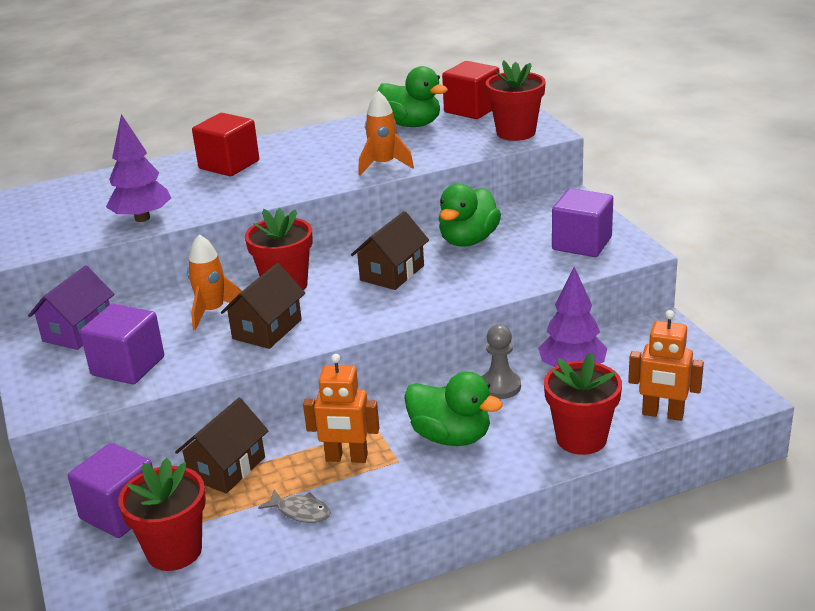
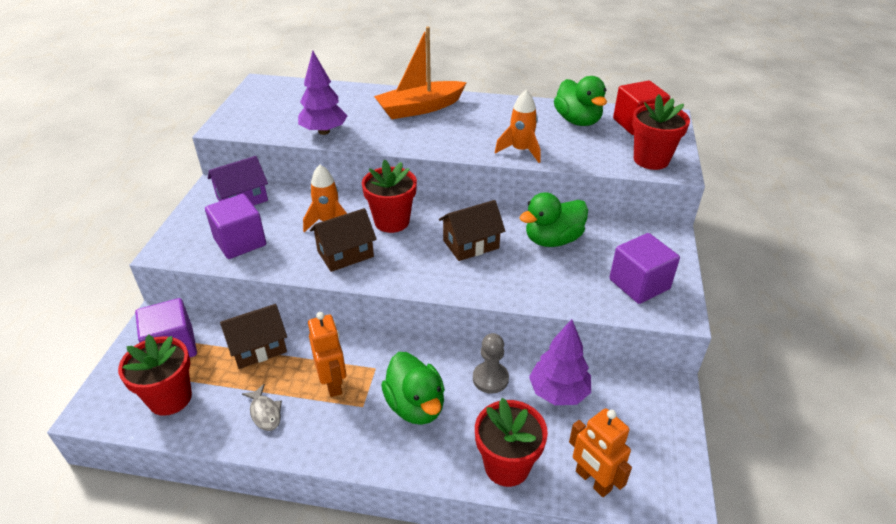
camera: 30 degrees right, 10 degrees up
(229, 165) = (419, 108): red cube -> orange boat
(346, 458) = (333, 383): orange robot -> orange robot turned 150 degrees counterclockwise

